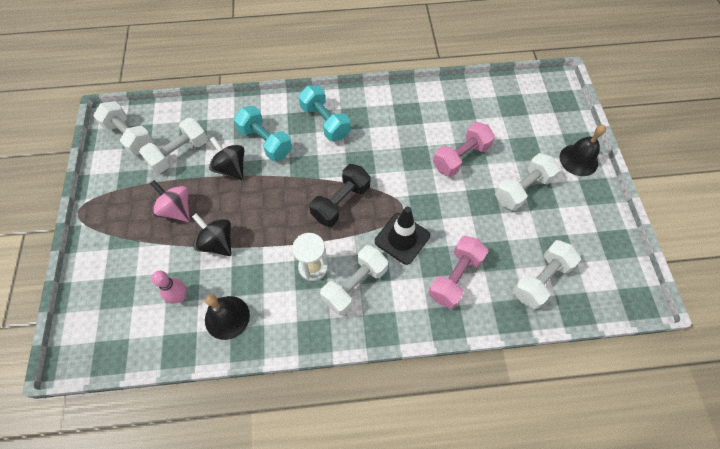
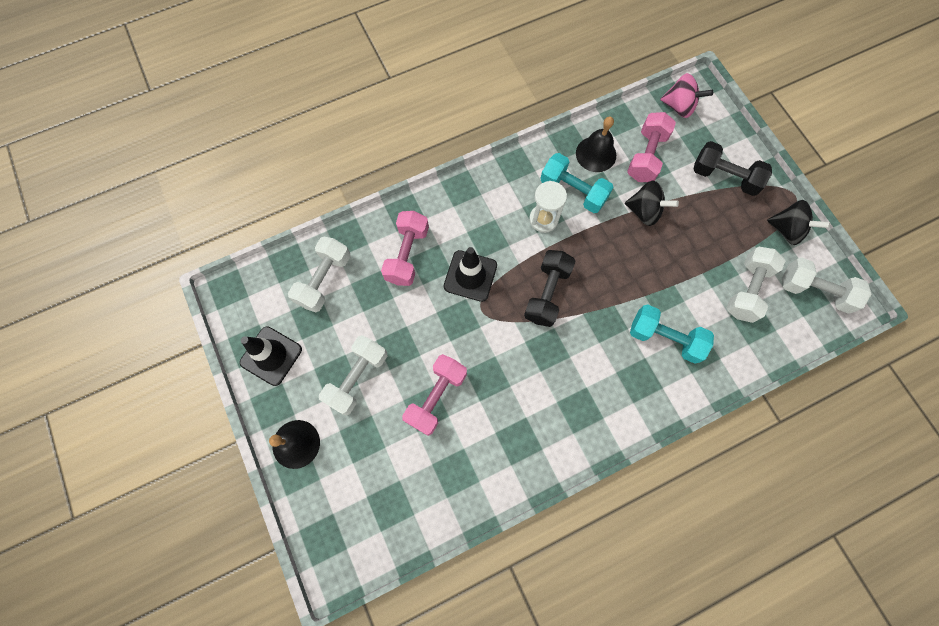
camera: 160 degrees right, 10 degrees up
(123, 249) = (724, 177): none -> black dumbbell
(176, 210) = (704, 229): pink spinning top -> pink spinning top (679, 107)
(180, 297) = (646, 156): pink bowling pin -> pink dumbbell
(231, 168) = (681, 292): black spinning top -> black spinning top (787, 230)
(325, 122) = (612, 391): turquoise dumbbell -> turquoise dumbbell (573, 191)
(355, 285) = (498, 216): white dumbbell -> none
(596, 229) = (271, 356): none -> black traffic cone

